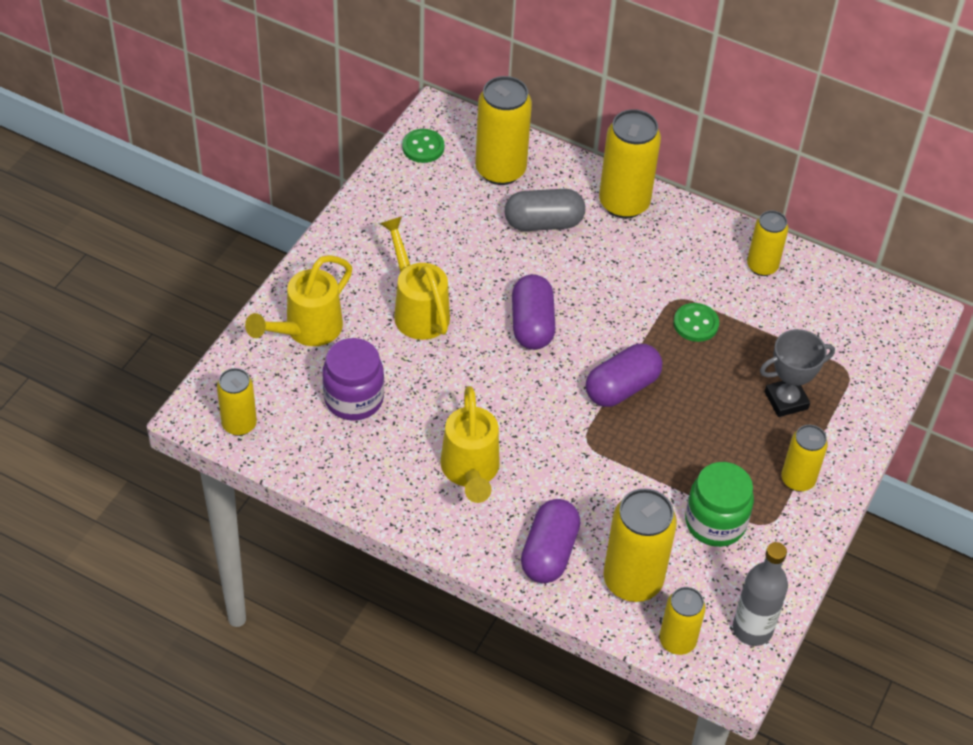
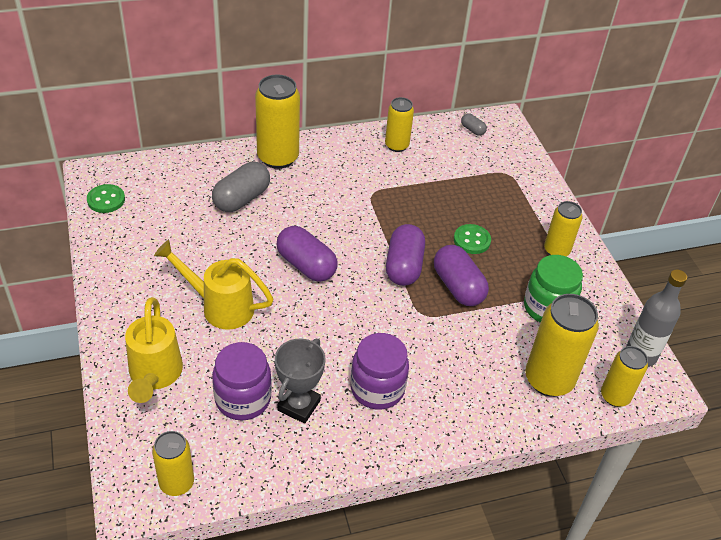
camera: 45 degrees left, 5 degrees down
(470, 472) = (377, 389): yellow watering can -> purple jar
(500, 170) = (176, 183): yellow can -> none
(549, 553) = (484, 402): purple capsule -> purple capsule (458, 287)
(695, 324) = (400, 200): green button -> green button (472, 240)
(786, 400) = (497, 210): grey trophy -> grey trophy (299, 405)
(869, 302) = (472, 130): none -> grey capsule

